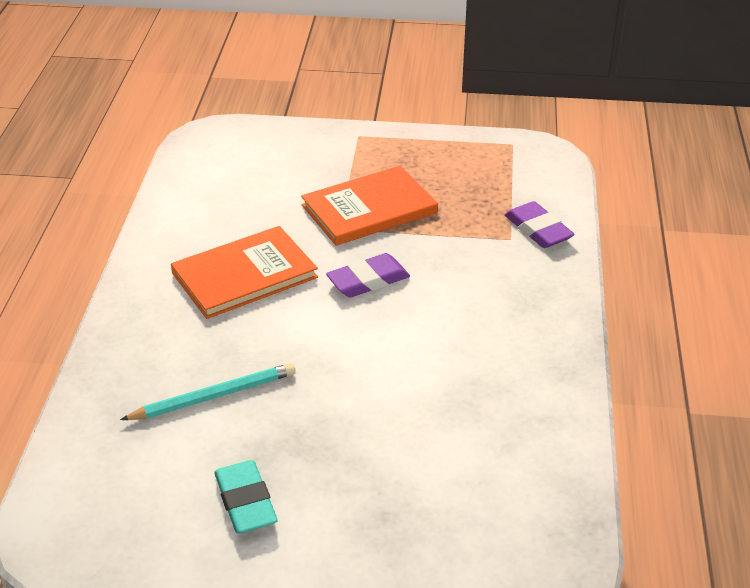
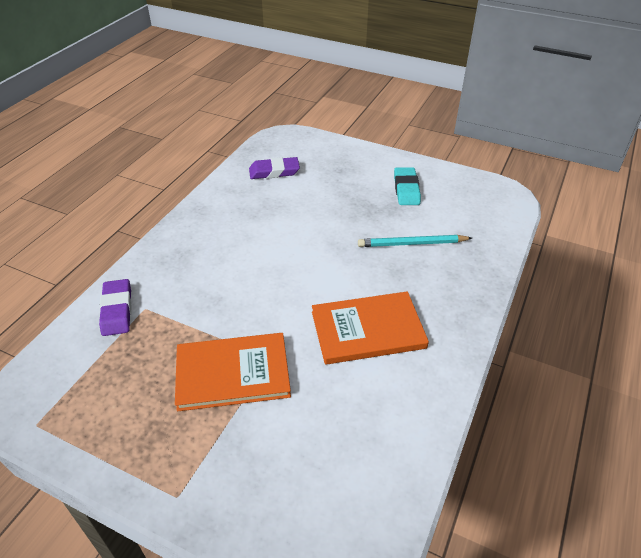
camera: 160 degrees left, 5 degrees up
(368, 280) = (275, 299): purple eraser -> purple eraser (274, 171)

